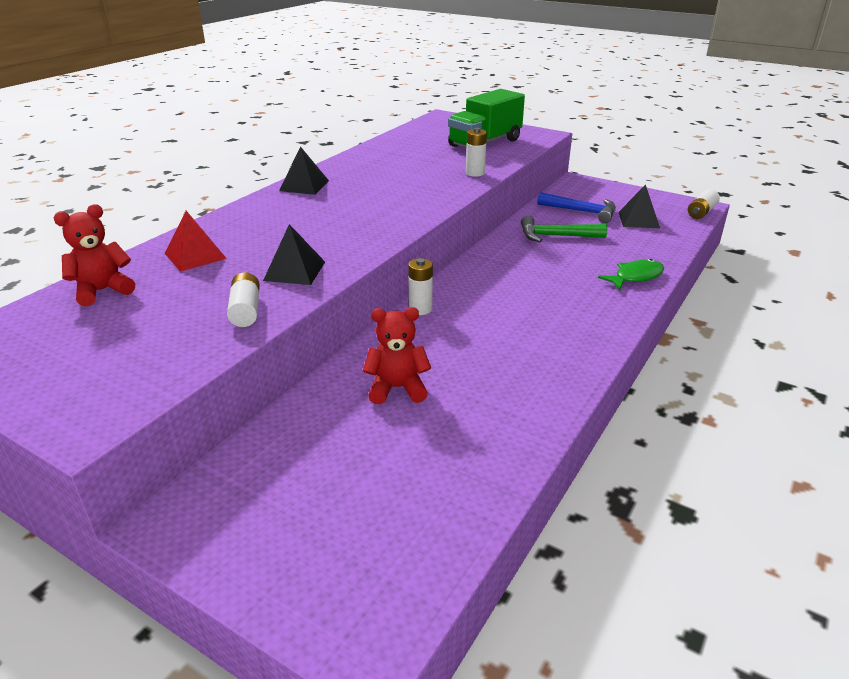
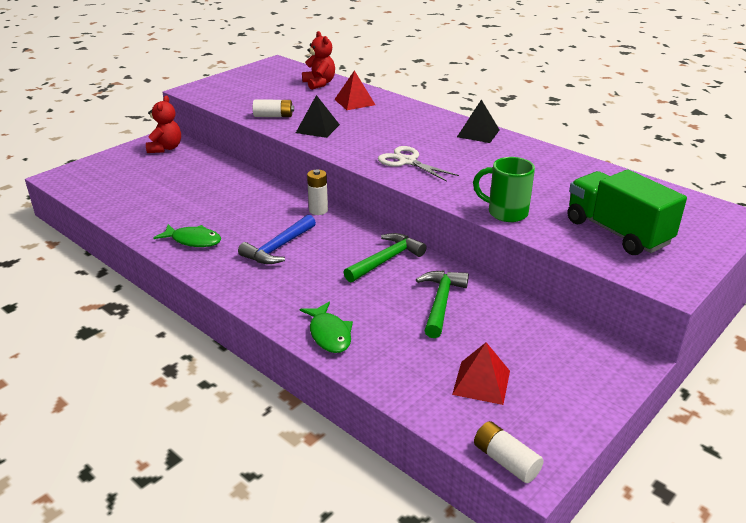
camera: 100 degrees right, 0 degrees up
(385, 213) = (407, 161): none -> white scissors
(397, 388) = (224, 194): red teddy bear -> red teddy bear (165, 148)
(475, 173) = (505, 213): white battery -> green mug
(505, 262) = (386, 260): none -> green hammer
(530, 387) = (193, 240): none -> green fish
(582, 212) = (511, 338): blue hammer -> blue hammer (278, 248)
(639, 220) = (481, 382): black pyramid -> red pyramid

